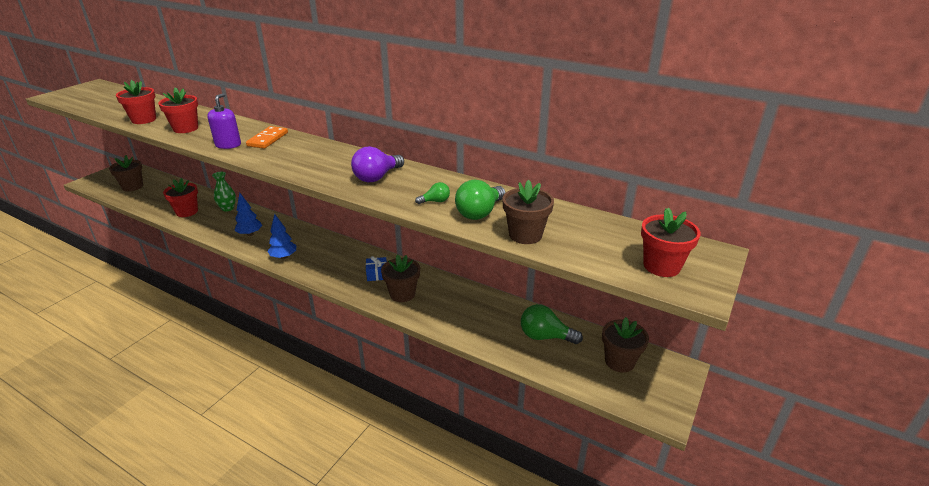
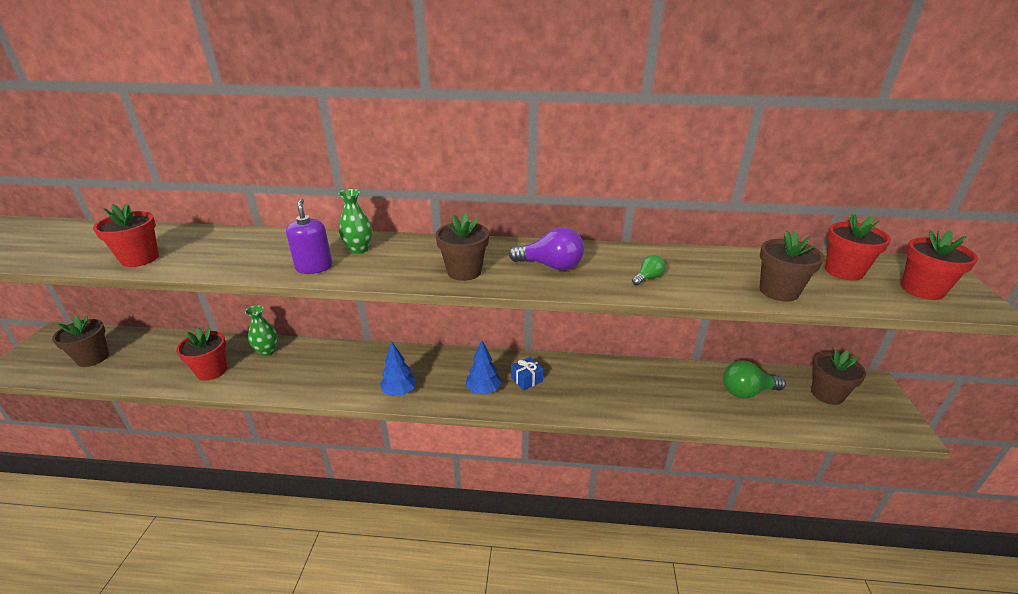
camera: 25 degrees left, 0 degrees up
(185, 128) = (223, 258): red flower pot -> red flower pot (843, 271)
(250, 234) = (328, 376): blue tree -> blue tree (483, 390)
(267, 139) = (359, 249): orange domino -> green vase
(377, 177) = (551, 266): purple light bulb -> purple light bulb turned 90 degrees counterclockwise
(402, 294) = (574, 393): brown flower pot -> brown flower pot (464, 271)
(479, 213) = (706, 279): green light bulb -> none

